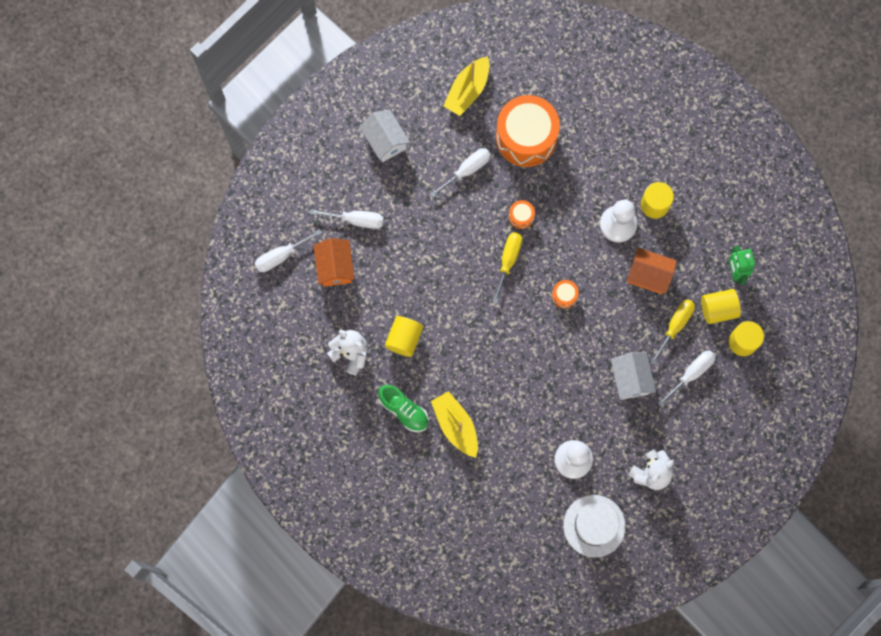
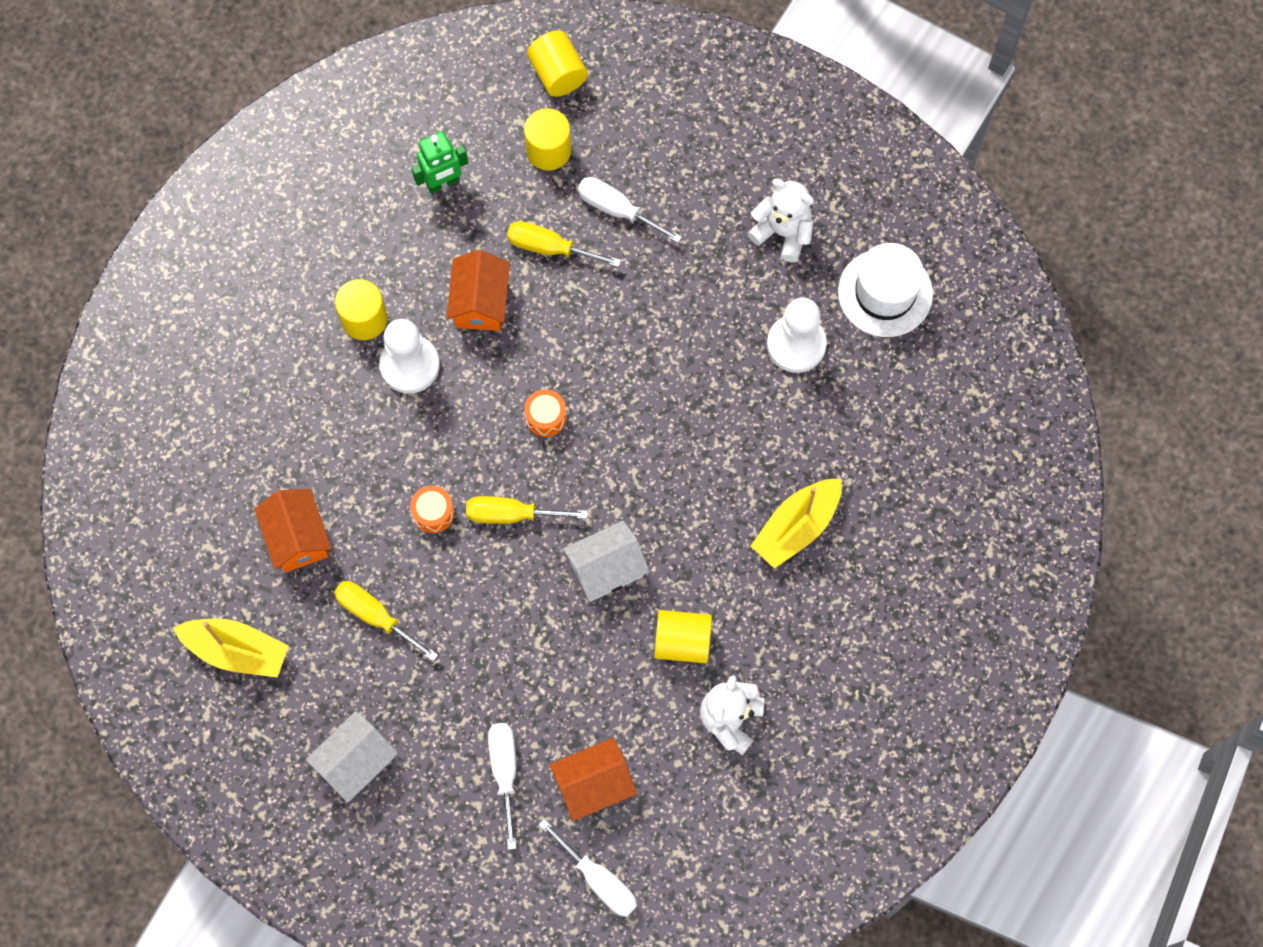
camera: 105 degrees left, 5 degrees down
(404, 410) = (796, 612): green shoe -> none
(467, 170) = (375, 616): white screwdriver -> yellow screwdriver
(526, 137) = (297, 538): orange drum -> orange house
(630, 379) = (650, 292): white house -> white house (606, 569)
(718, 309) = (508, 194): yellow cylinder -> yellow cylinder (558, 74)

